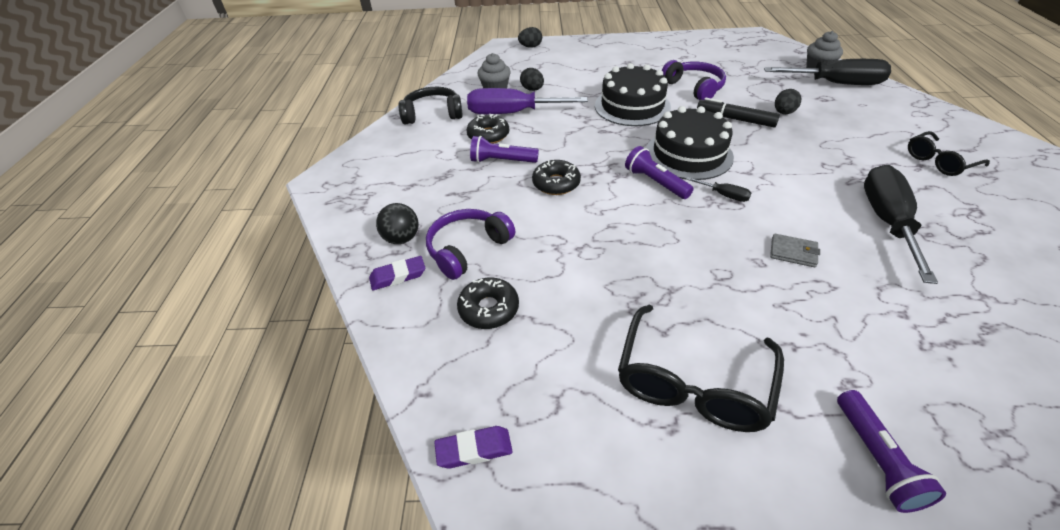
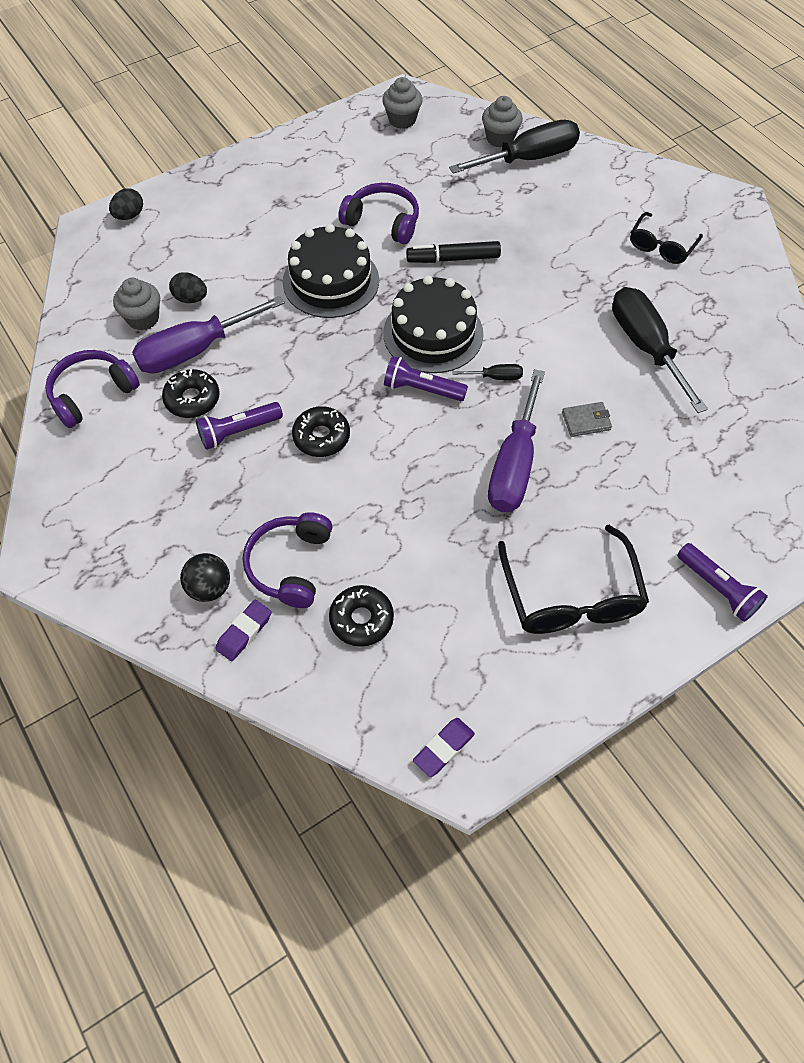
camera: 35 degrees left, 15 degrees up
(433, 114) = (92, 394): black headphones -> purple headphones
(702, 257) = (514, 465): none -> purple screwdriver
(745, 45) = (402, 119): none -> grey cupcake
(783, 113) = (496, 228): black egg -> none

